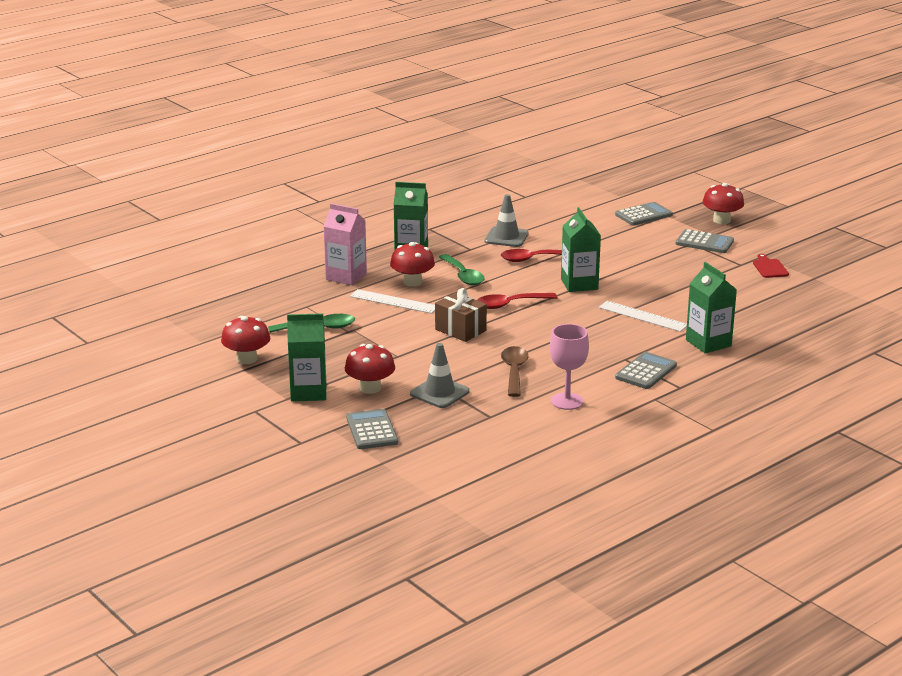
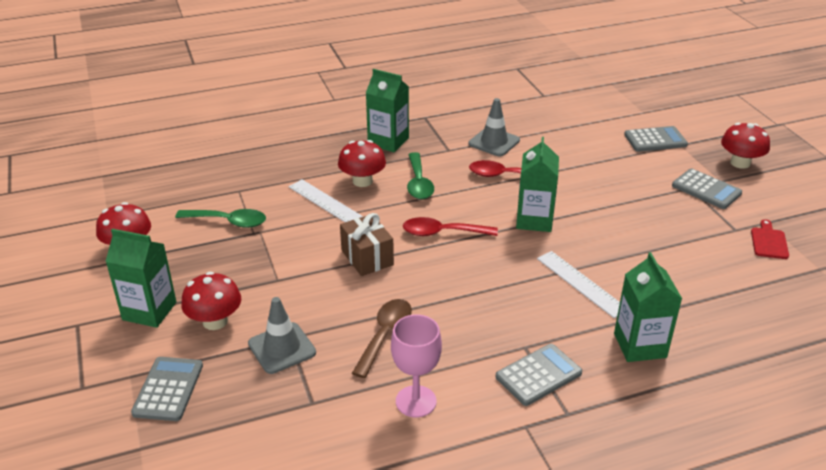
camera: 20 degrees right, 10 degrees up
(346, 276) = (304, 161): pink carton -> none

